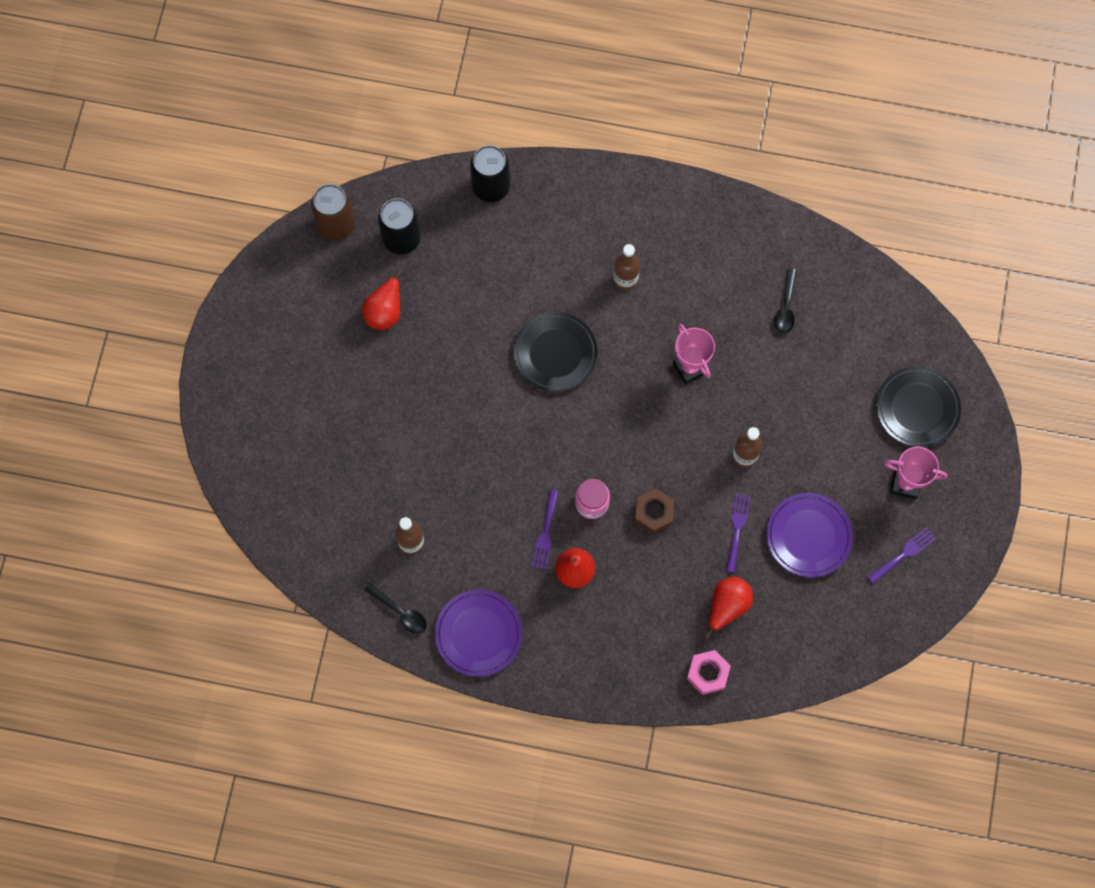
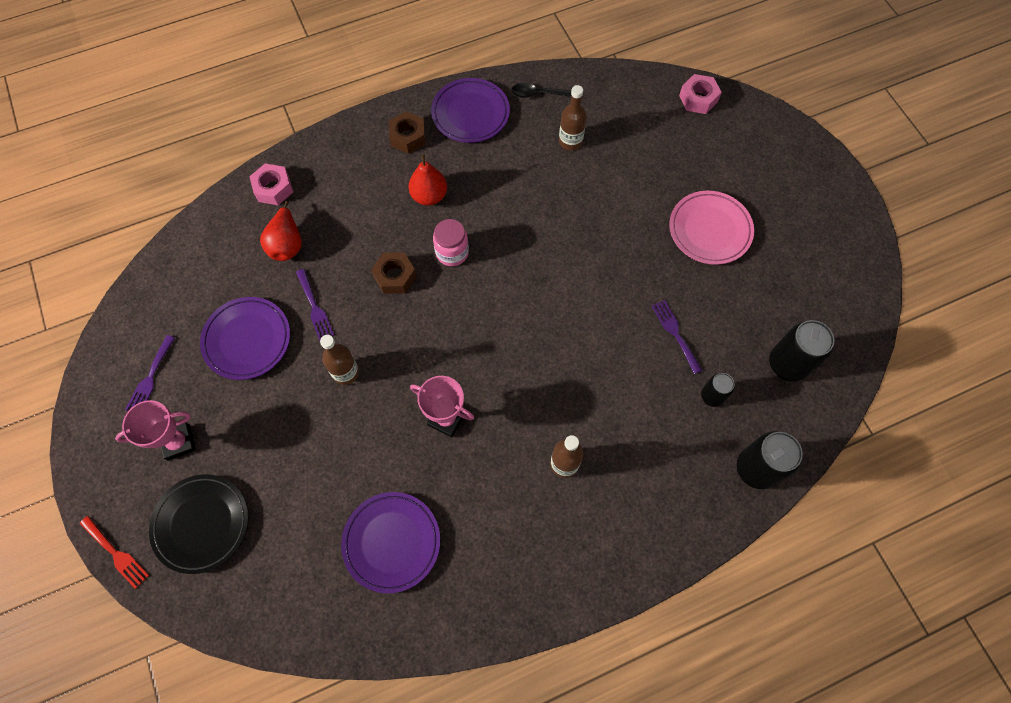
camera: 145 degrees right, 5 degrees down
(262, 507) = (698, 99): none -> pink nut
(336, 225) = (851, 338): brown can -> none
(364, 379) = (709, 230): none -> pink plate
(385, 311) = (743, 293): red pear -> none
(478, 254) = (712, 396): none -> black can
(545, 533) = (472, 208): purple fork -> purple fork (675, 333)
(553, 647) = (408, 137): none -> brown nut
(555, 353) = (574, 352): black plate -> none
(786, 307) = (392, 542): black spoon -> purple plate
(990, 427) = (116, 553): none -> red fork

